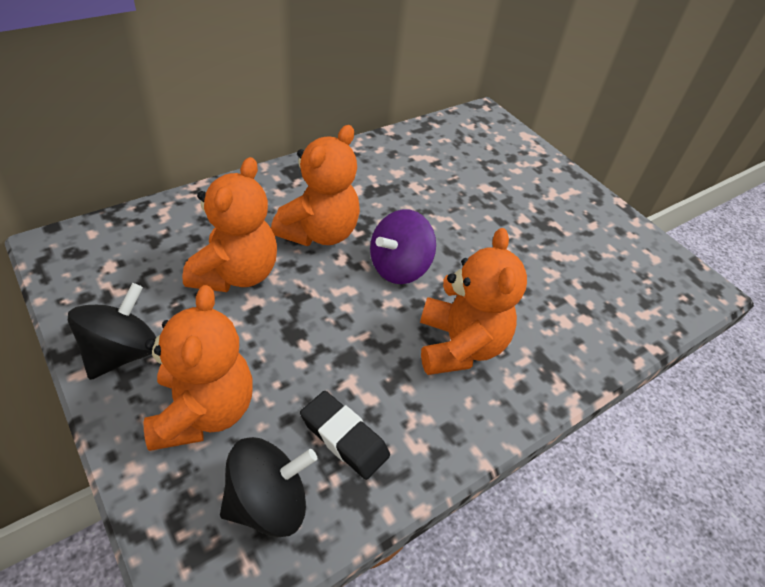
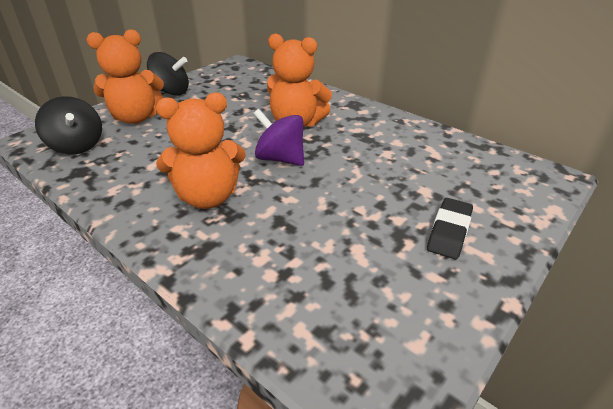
camera: 80 degrees right, 10 degrees down
(236, 274) = (241, 106): orange teddy bear -> none
(344, 437) = (119, 161): black eraser -> black eraser (449, 232)

